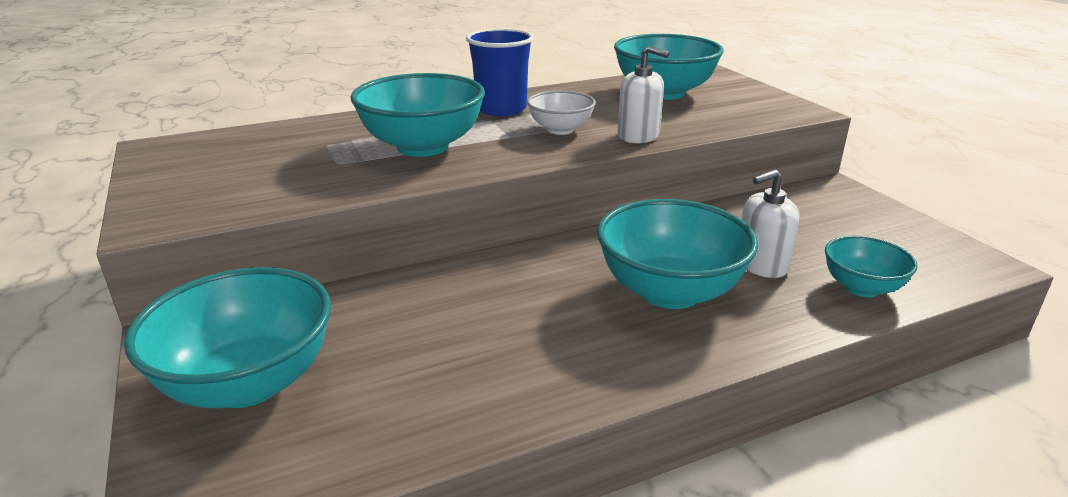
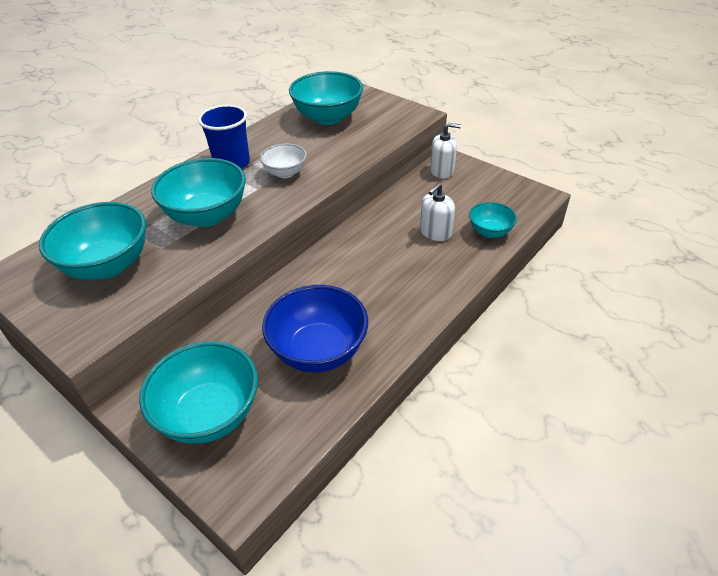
camera: 25 degrees left, 15 degrees up
(465, 357) = (318, 351): none -> blue bowl
(638, 136) = (337, 165): white soap dispenser -> white soap dispenser (442, 171)
(669, 292) = (398, 268): turquoise bowl -> turquoise bowl (108, 265)

